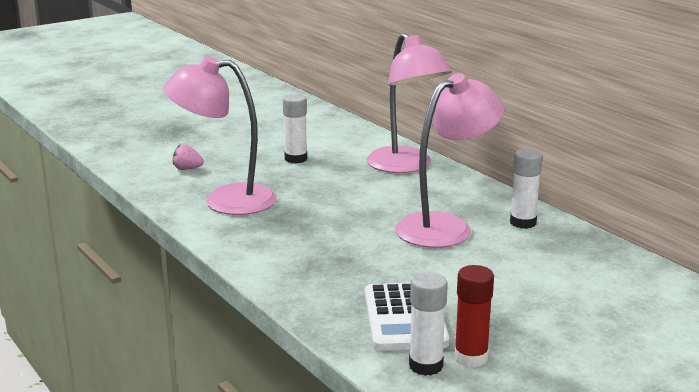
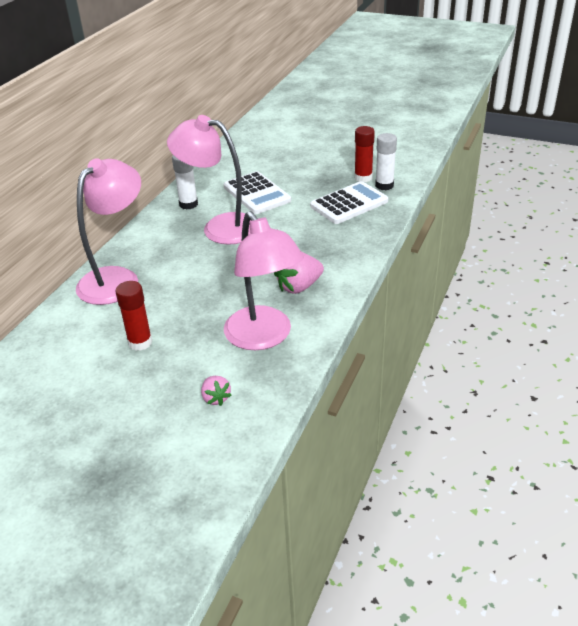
camera: 120 degrees left, 15 degrees up
(273, 234) = (299, 287): none -> pink strawberry
(296, 159) = (140, 342): white glue stick -> red glue stick
(506, 266) = (256, 194): none -> white calculator

